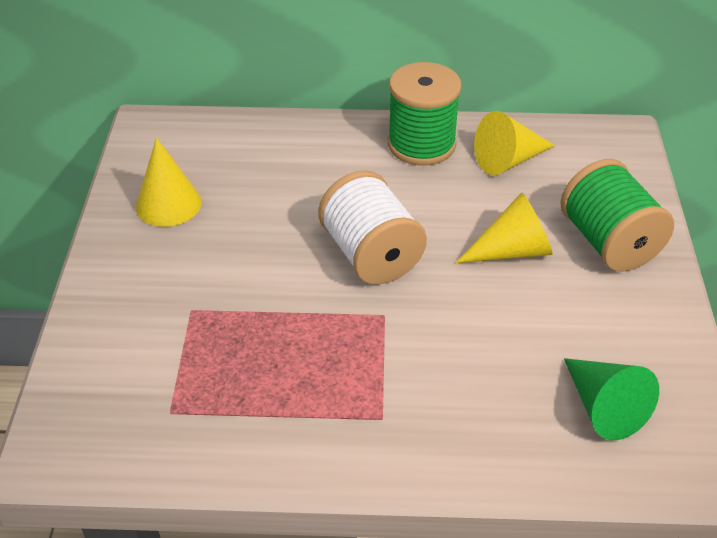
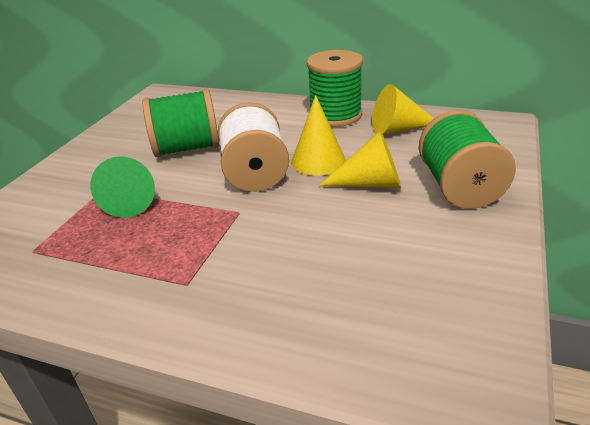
camera: 20 degrees right, 10 degrees down
(168, 204) = (138, 131): yellow cone -> yellow cone (318, 161)
(258, 226) = (187, 148): none -> green spool
(603, 408) = (395, 312): green cone -> green cone (132, 200)

